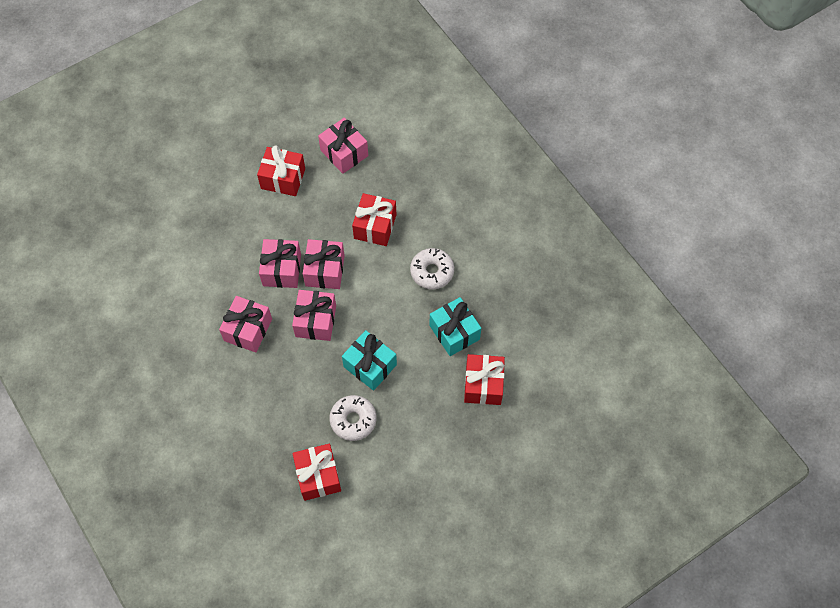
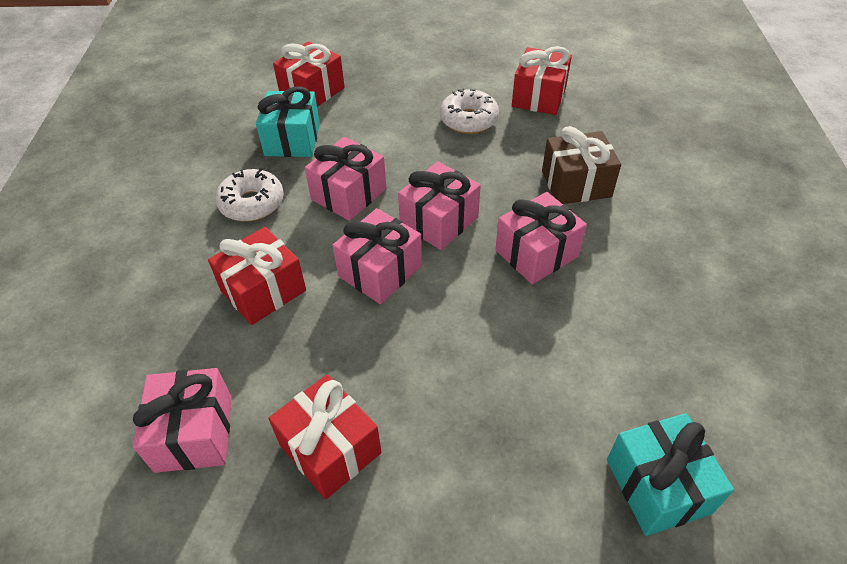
camera: 145 degrees left, 15 degrees down
(250, 398) = (576, 184): none -> brown gift
(282, 270) = (439, 303): pink gift -> pink gift (349, 194)
(370, 365) = (411, 153): turquoise gift -> turquoise gift (657, 486)

